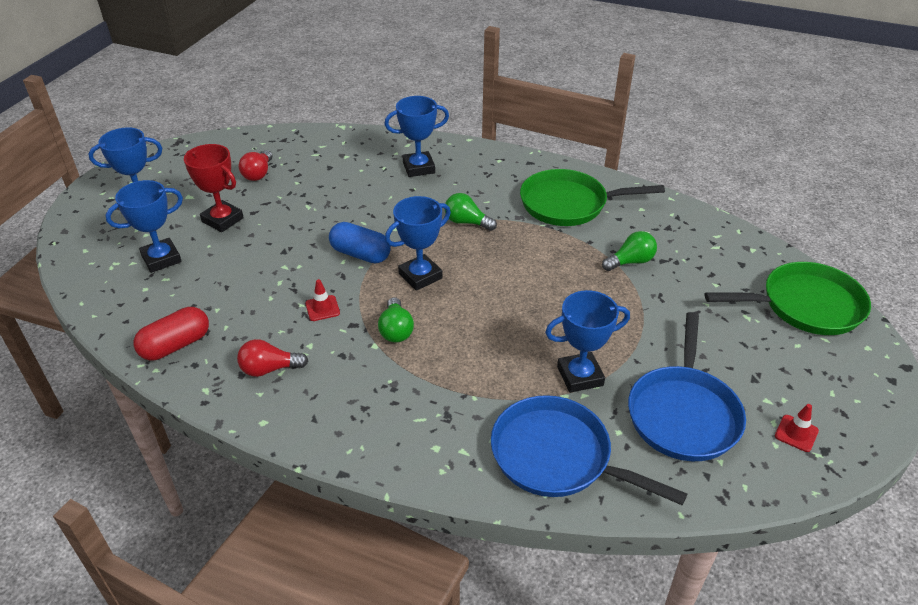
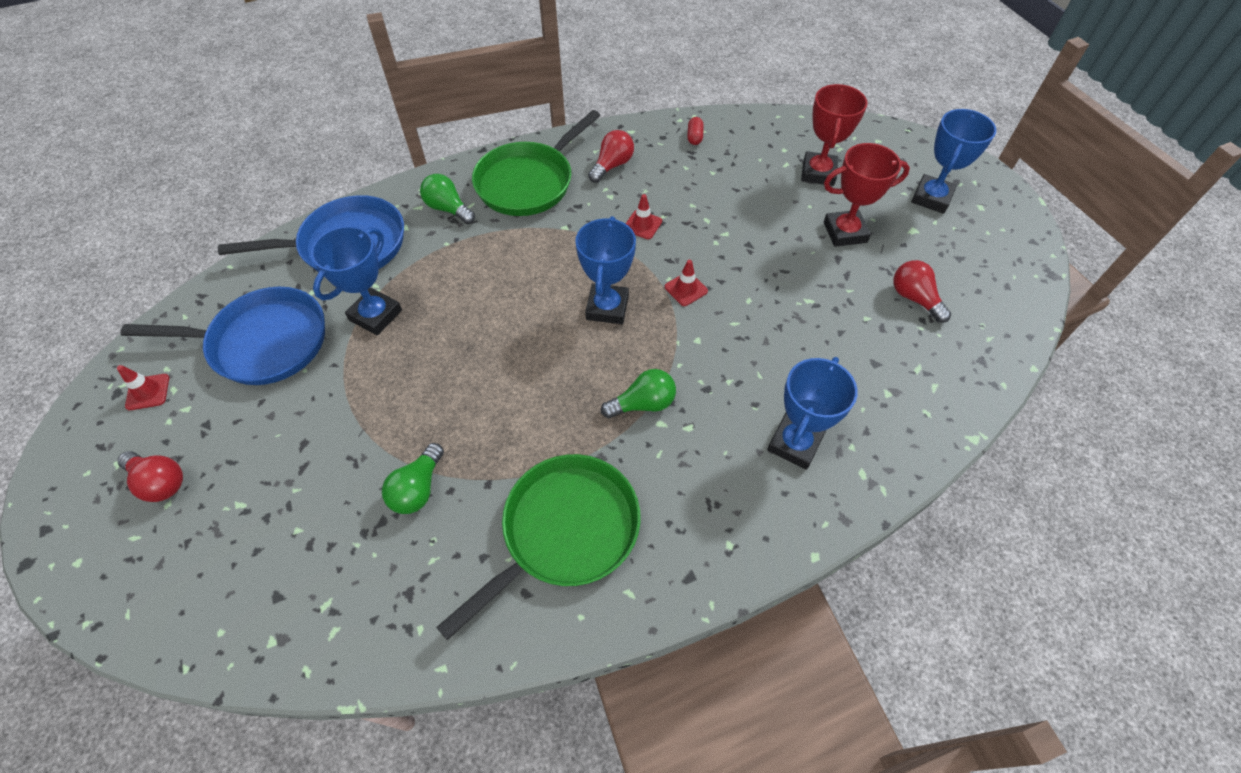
camera: 135 degrees right, 15 degrees up
(161, 259) = (818, 173): blue trophy -> red trophy
(176, 345) = (694, 137): red capsule -> red capsule, size x0.50
(360, 254) = (686, 289): blue capsule -> red traffic cone
(396, 330) = (564, 248): green light bulb -> green light bulb (448, 209)
(683, 413) = (263, 342): blue pan -> blue pan turned 120 degrees clockwise
(799, 361) = (160, 482): none -> red light bulb
(805, 306) = (169, 578): green pan -> green pan (528, 182)

